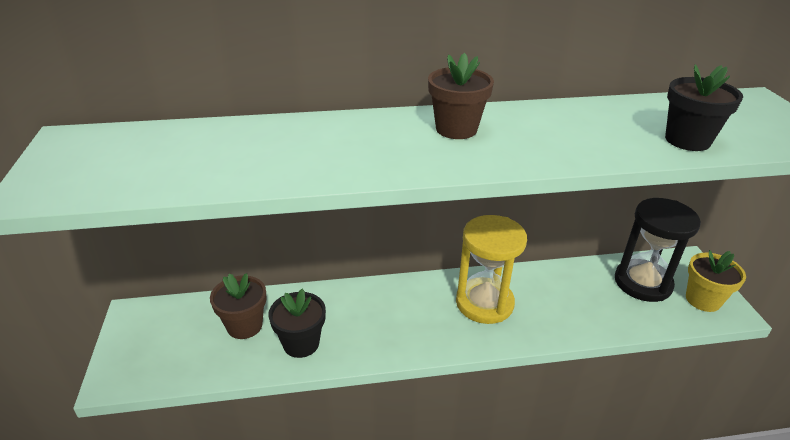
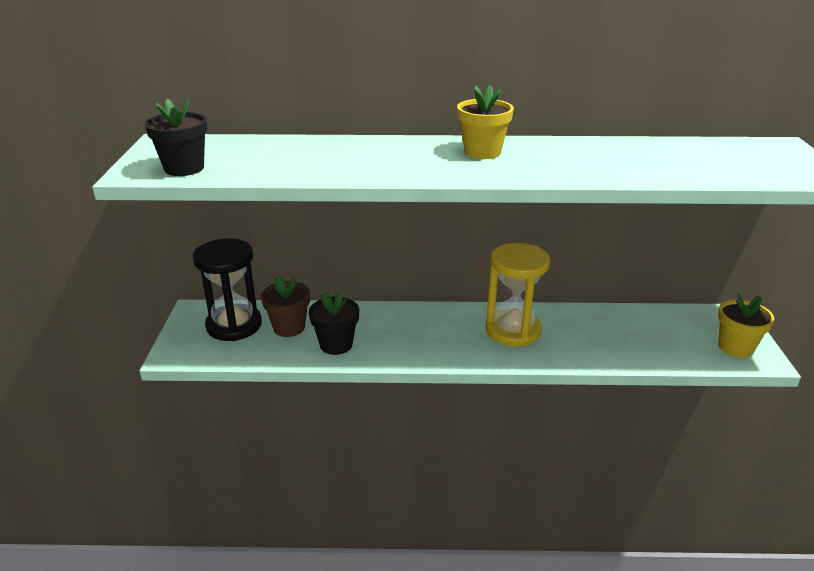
camera: 10 degrees right, 5 degrees down
(456, 129) = (482, 152): brown flower pot -> yellow flower pot
(642, 283) = (677, 328): black hourglass -> black hourglass (234, 325)
(687, 140) = (691, 171): black flower pot -> black flower pot (184, 168)

